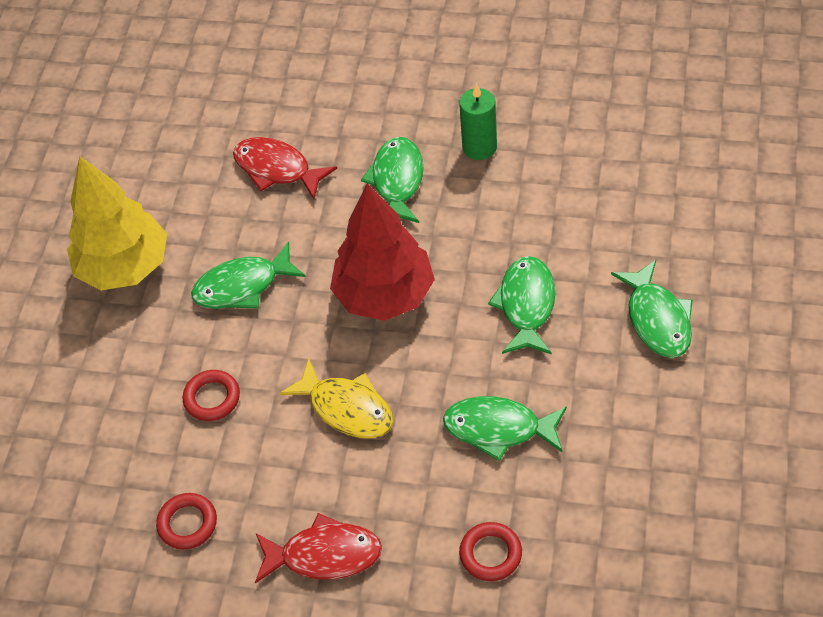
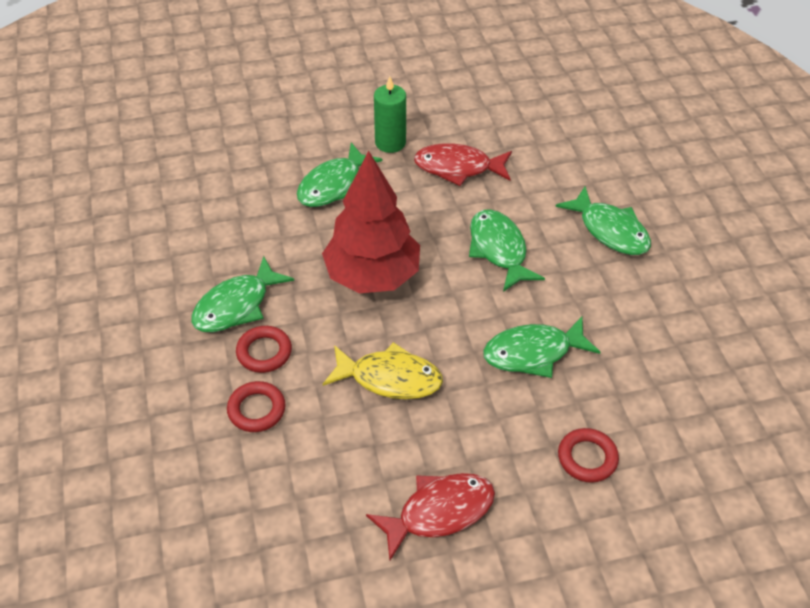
camera: 30 degrees left, 5 degrees down
(125, 267) = (110, 322): yellow tree -> none
(187, 523) = (290, 531): red ring -> red ring (264, 352)
(277, 169) = (219, 203): red fish -> red fish (458, 168)
(397, 181) = (333, 185): green fish -> green fish turned 120 degrees counterclockwise

